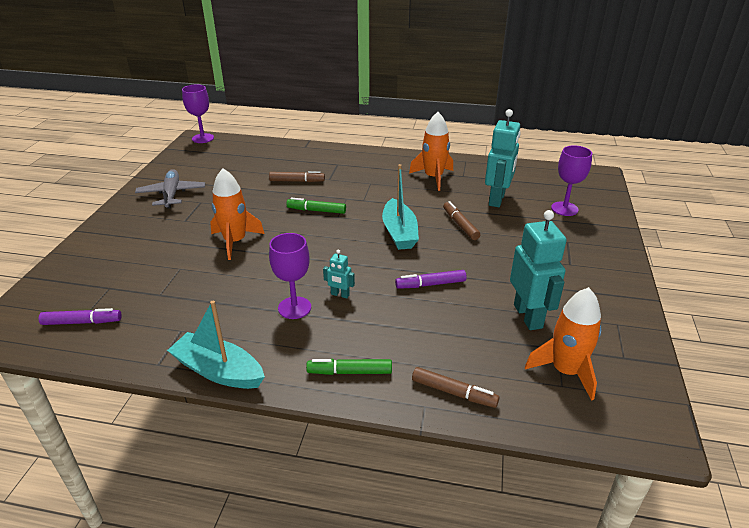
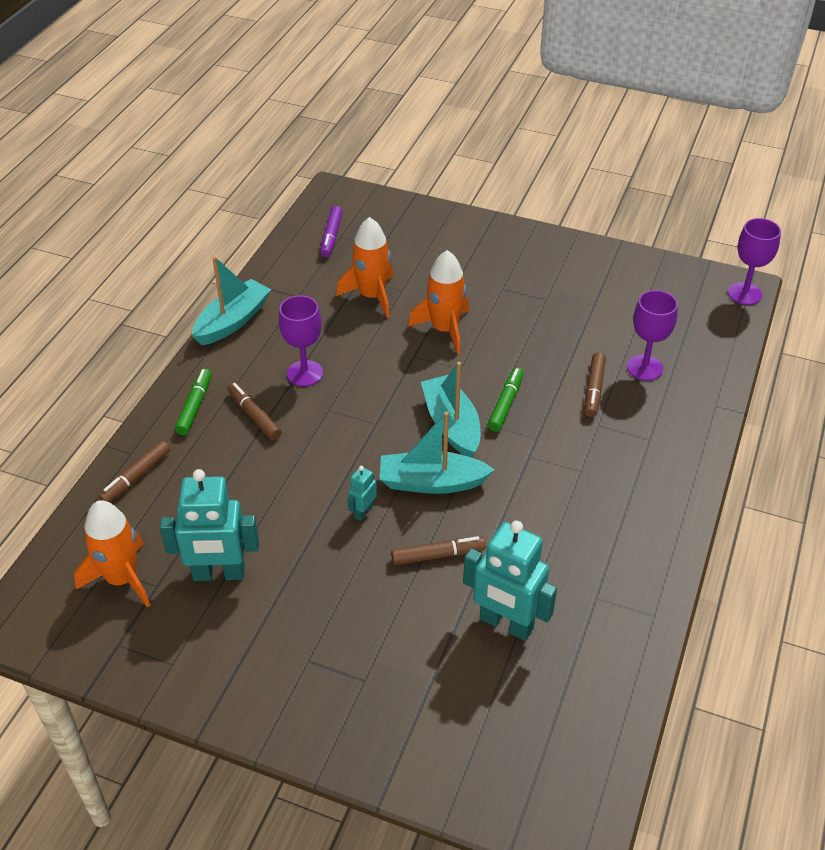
camera: 100 degrees right, 10 degrees up
(171, 194) = (568, 274): grey plane -> none
(340, 295) = (315, 410): turquoise robot -> turquoise robot (363, 512)
(341, 230) = (451, 425): none -> turquoise boat
(354, 329) = (254, 416): none -> brown marker
(430, 284) = (309, 493): purple marker -> none
(433, 177) = (591, 554): orange rocket -> orange rocket (372, 296)
(564, 209) = (459, 714): purple goblet -> purple goblet (644, 368)

